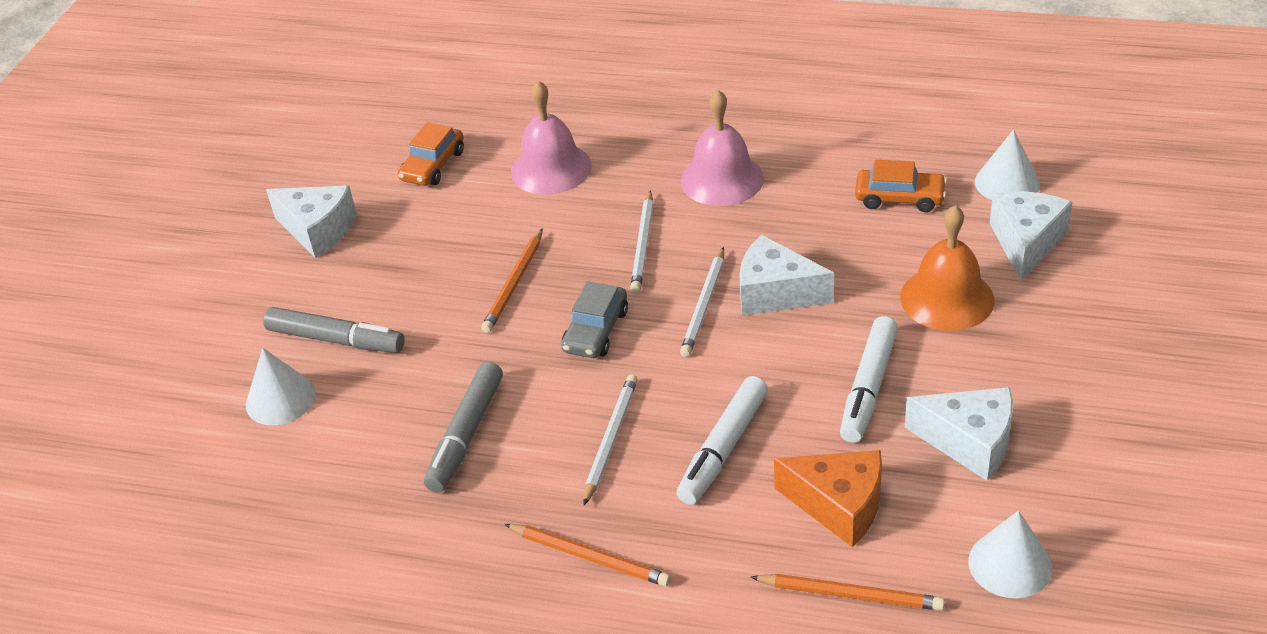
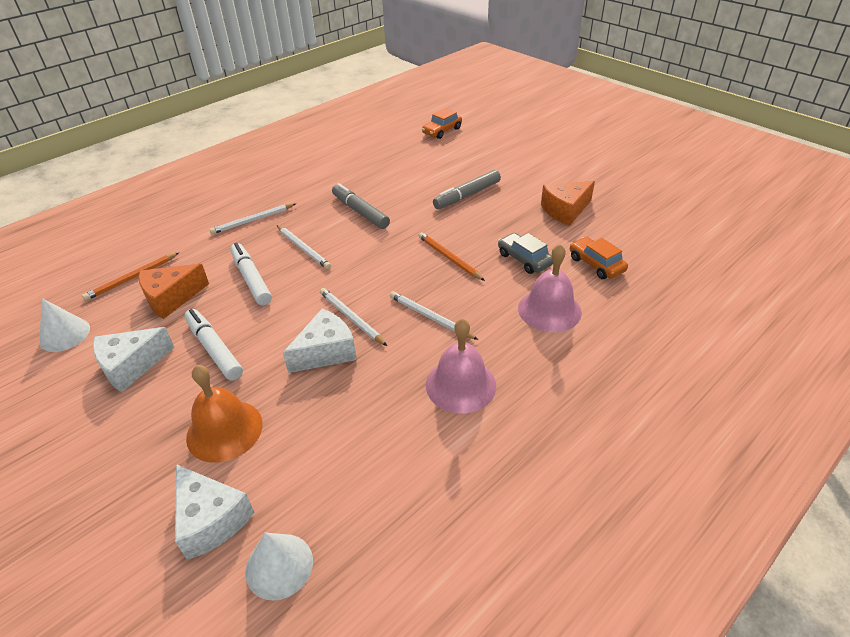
camera: 120 degrees right, 0 degrees up
(280, 399) = (443, 174): white cone -> none
(318, 230) = (565, 210): white cheese -> orange cheese
(589, 557) = (253, 220): orange pencil -> white pencil
(596, 331) = (379, 271): grey car -> grey car (524, 259)
(899, 198) = (339, 474): orange car -> orange car (442, 131)

